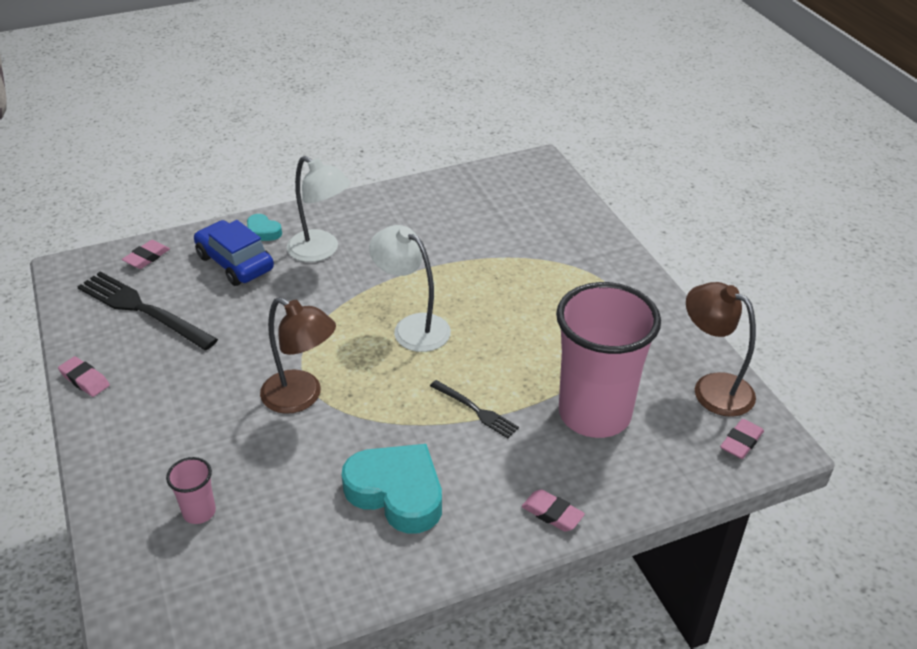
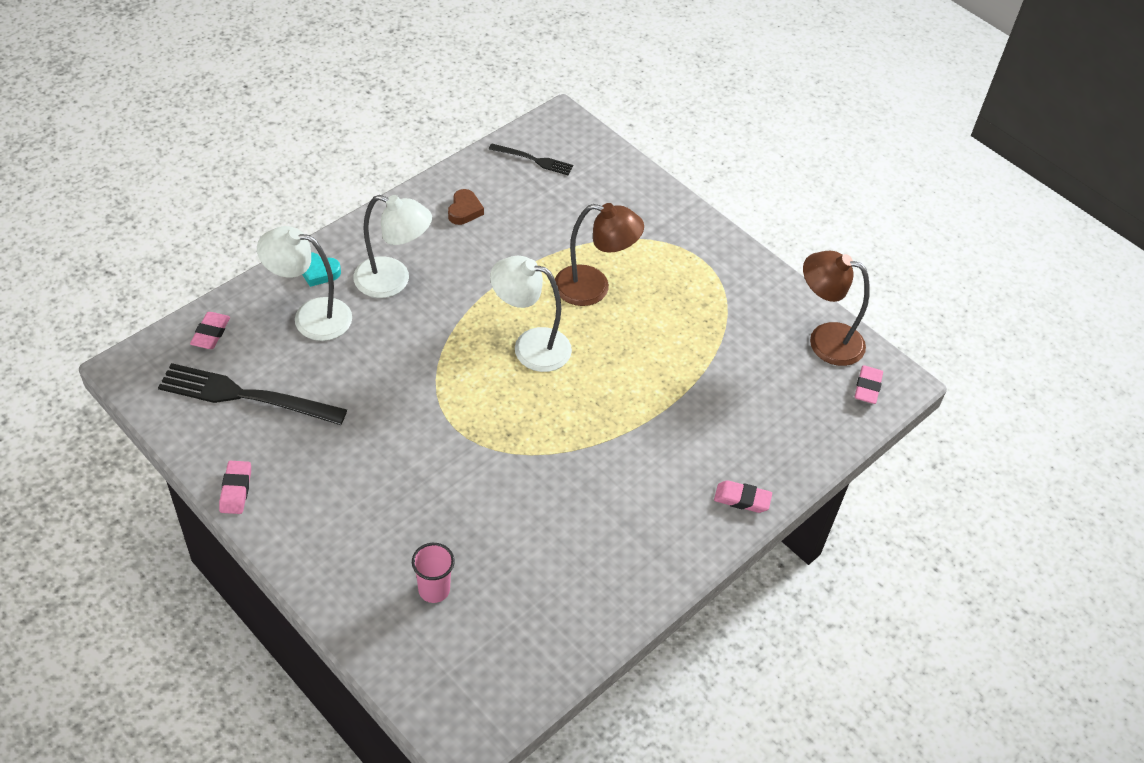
camera: 25 degrees left, 10 degrees up
(85, 380) = (236, 490): pink eraser -> pink eraser turned 75 degrees clockwise
(235, 263) = (311, 316): blue car -> white lamp
(301, 397) = (464, 449): brown lamp -> brown lamp (593, 288)
(397, 492) = (601, 519): turquoise heart -> none
(414, 211) = (464, 210): none -> brown heart
(476, 410) = (631, 418): black fork -> black fork (534, 160)
(594, 414) = (736, 393): pink cup -> none

